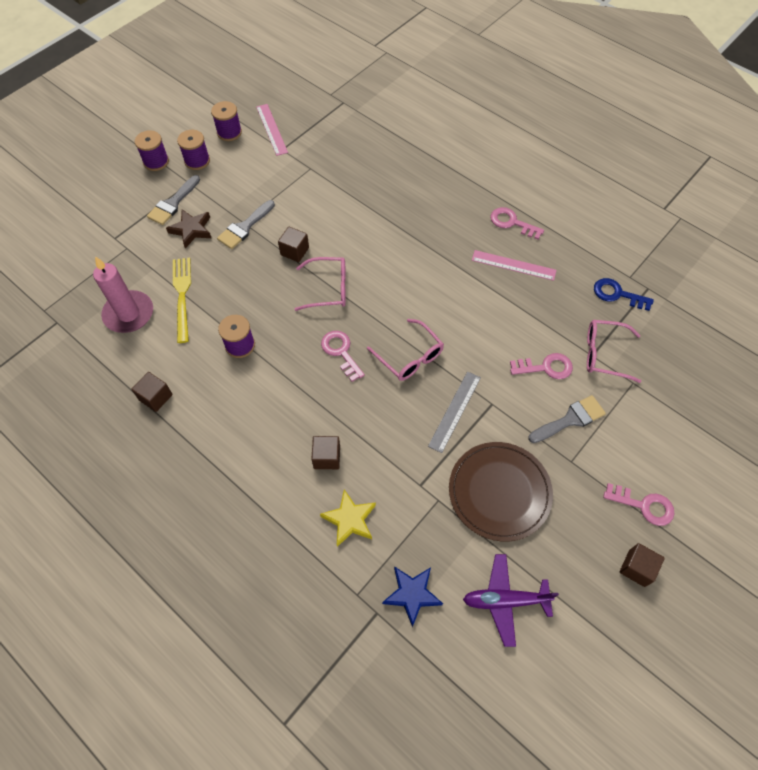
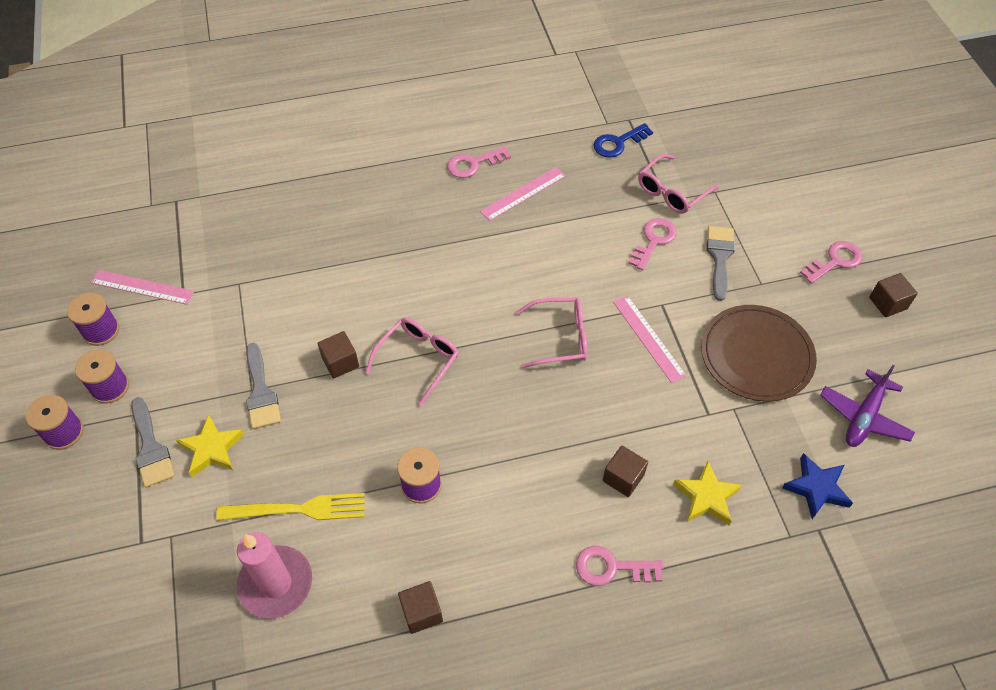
camera: 55 degrees left, 5 degrees down
(182, 295) = (299, 509): yellow fork -> yellow fork turned 150 degrees clockwise
(191, 230) = (212, 449): brown star -> yellow star
(341, 352) = (507, 394): pink key -> pink key (611, 567)
(454, 411) = (648, 338): grey ruler -> pink ruler

